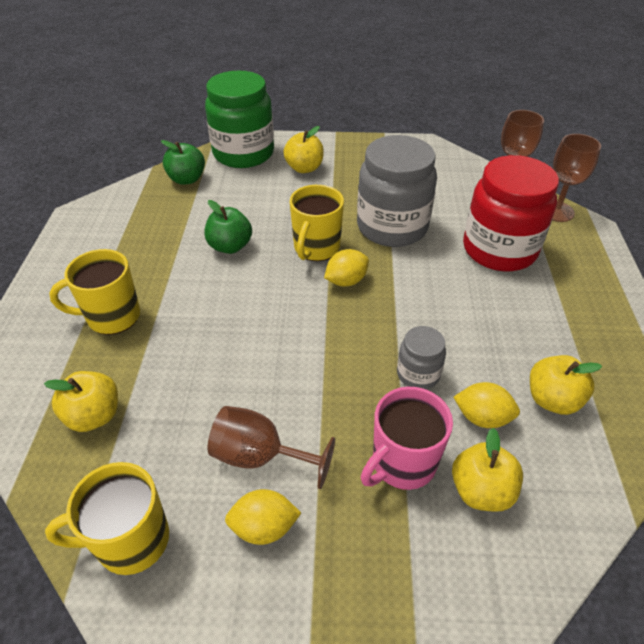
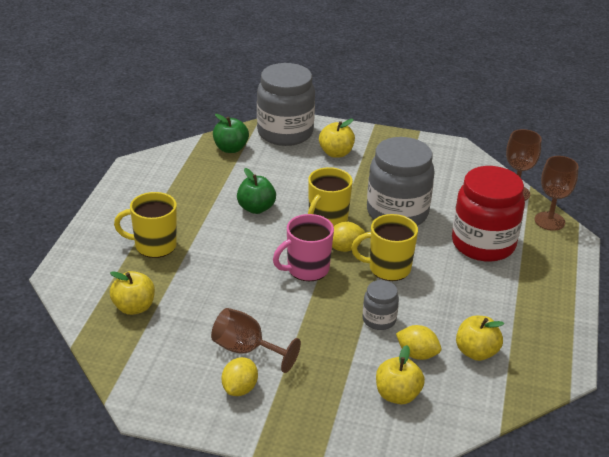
camera: 10 degrees right, 10 degrees down
(131, 541) = (150, 380): yellow mug -> yellow mug (388, 268)
(243, 153) = (285, 133): green jar -> grey jar
(264, 527) = (240, 389): yellow lemon -> yellow lemon turned 75 degrees counterclockwise
(402, 463) = (347, 371): pink mug -> pink mug (306, 269)

